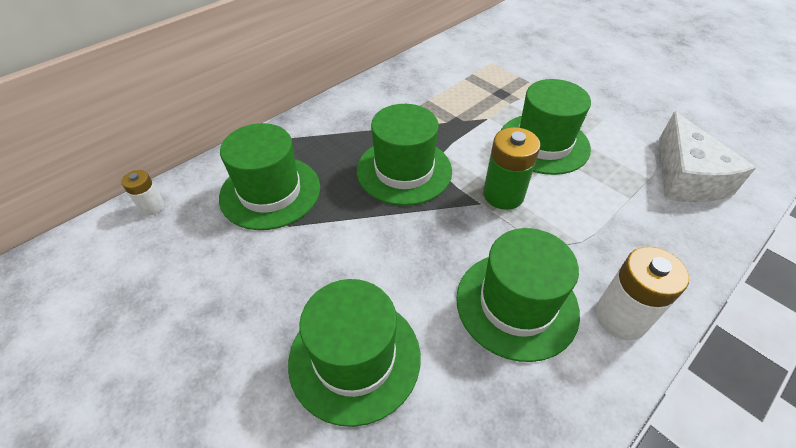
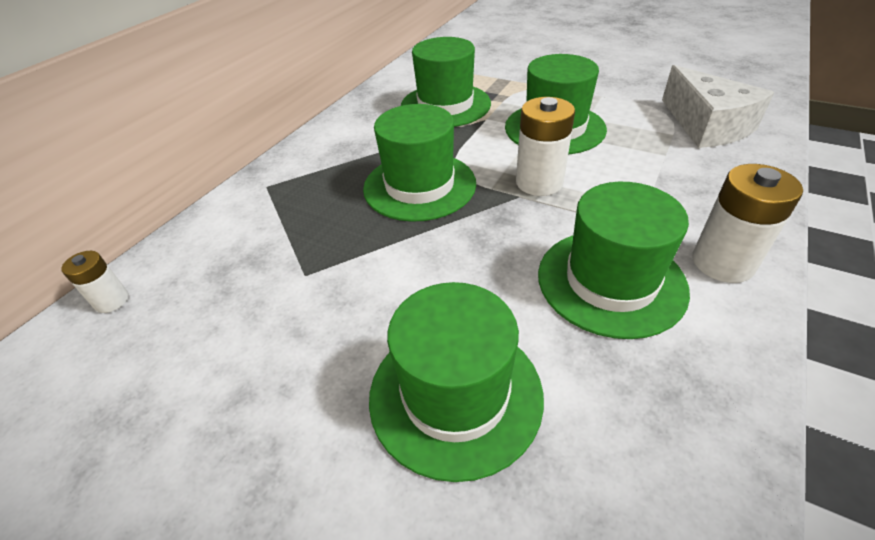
camera: 15 degrees left, 5 degrees down
(270, 192) = (268, 245): green hat -> green hat (445, 105)
(503, 195) = (539, 182): green battery -> white battery

